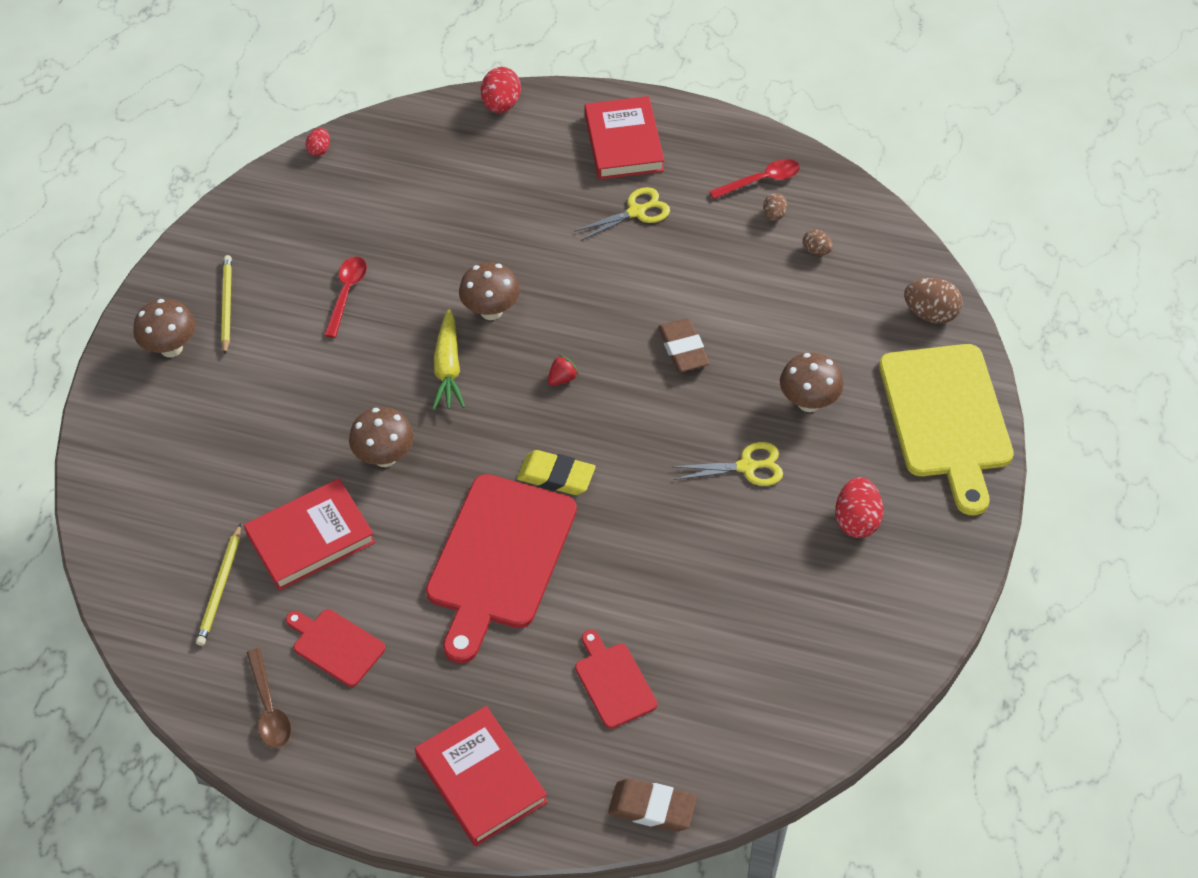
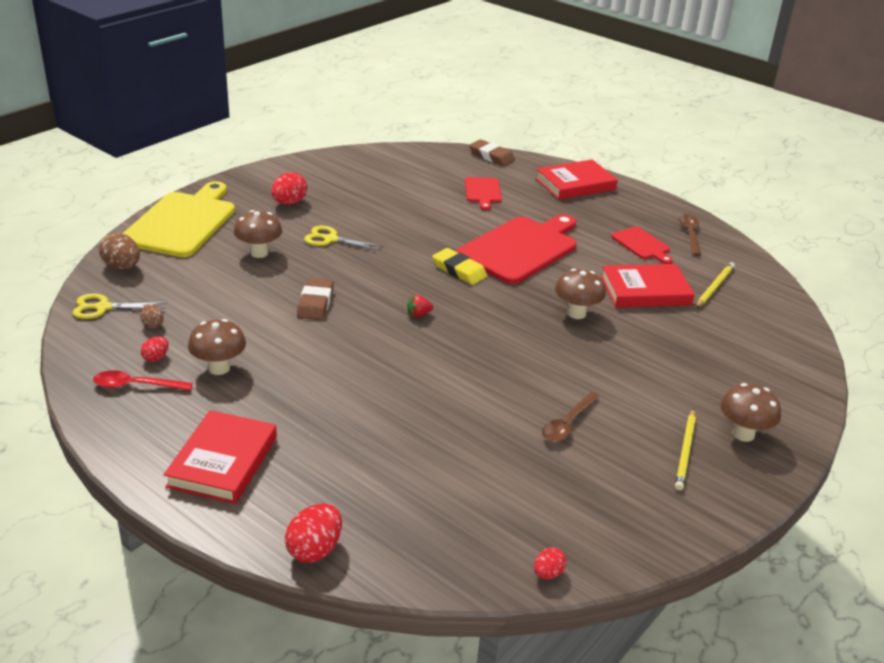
camera: 160 degrees left, 20 degrees down
(347, 293) = (567, 424): red spoon -> brown spoon
(448, 368) = (503, 347): yellow carrot -> none
(481, 779) = (575, 184): red book -> red book turned 75 degrees clockwise
(491, 311) = (446, 371): brown mushroom -> brown mushroom (219, 368)
(636, 212) = (266, 399): yellow scissors -> yellow scissors (103, 307)
(774, 215) = (156, 358): brown egg -> red egg

